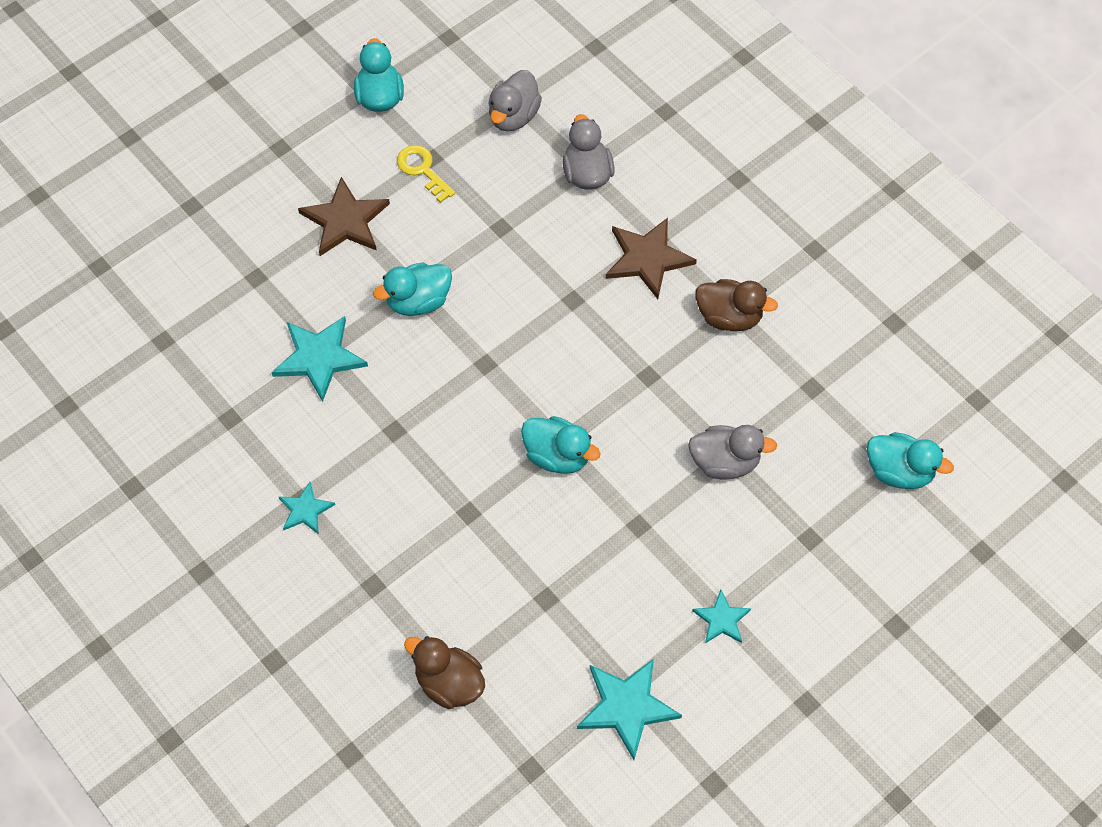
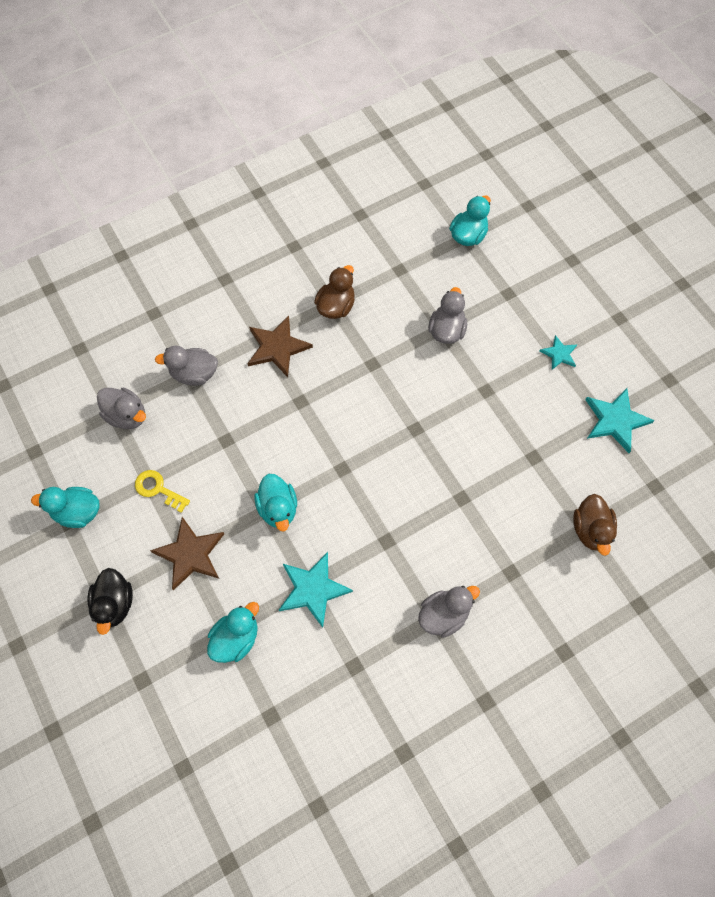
camera: 80 degrees left, 5 degrees up
(275, 160) = (115, 604): none -> black duck
(305, 510) = (444, 615): turquoise star -> grey duck
(422, 170) = (158, 489): yellow key -> yellow key turned 60 degrees clockwise
(449, 683) = (591, 530): brown duck -> brown duck turned 45 degrees counterclockwise
(557, 456) = (425, 432): turquoise duck -> turquoise duck (236, 638)

